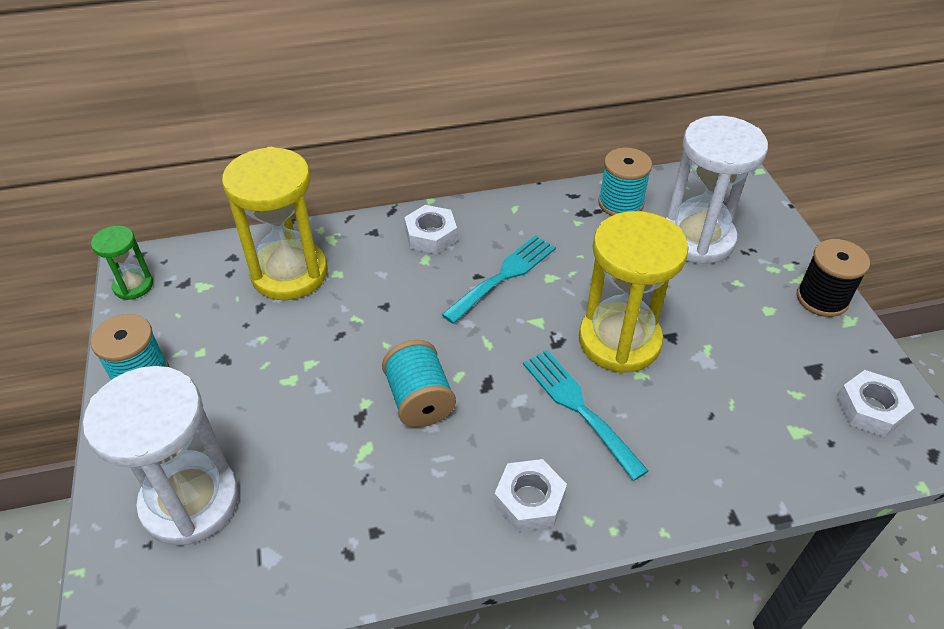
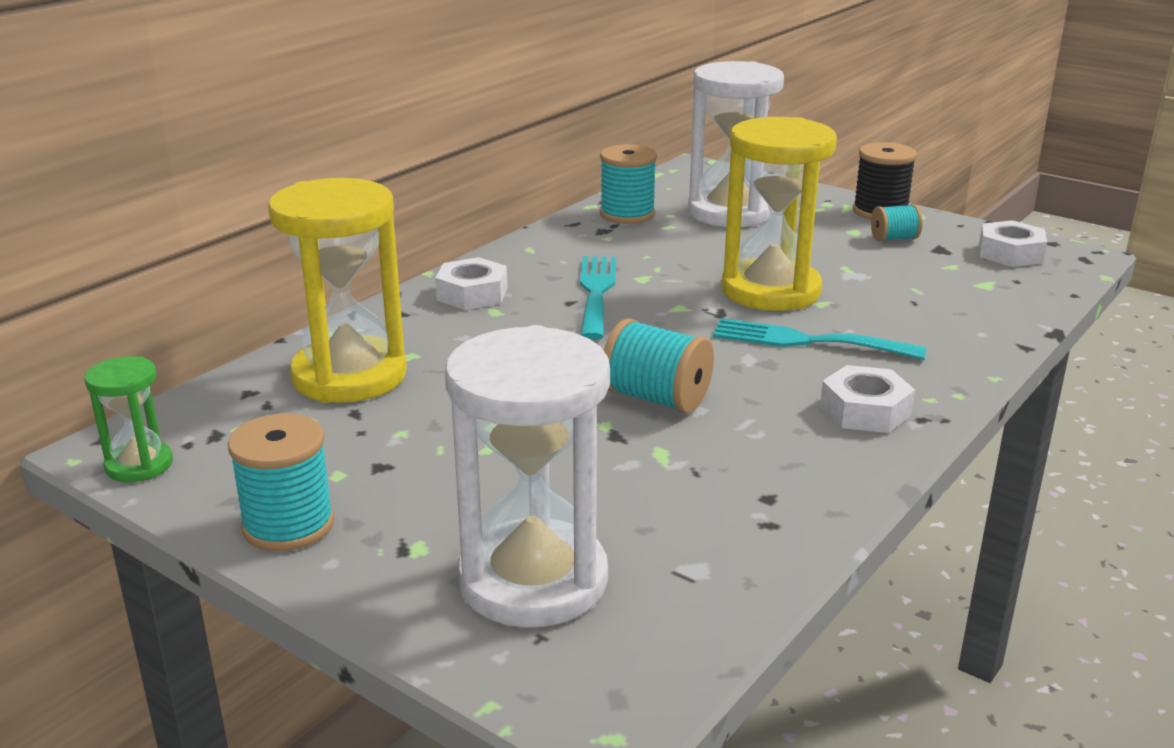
camera: 40 degrees left, 20 degrees down
(791, 336) = (894, 238): none -> turquoise spool

